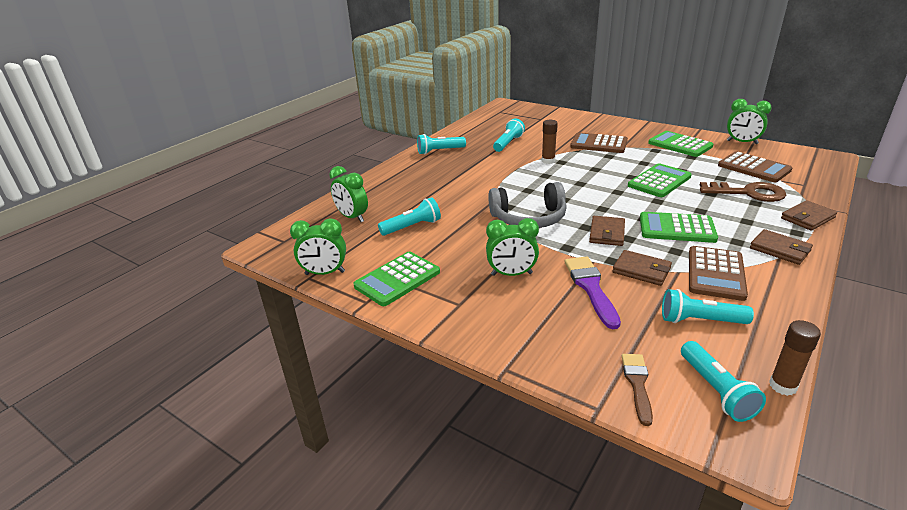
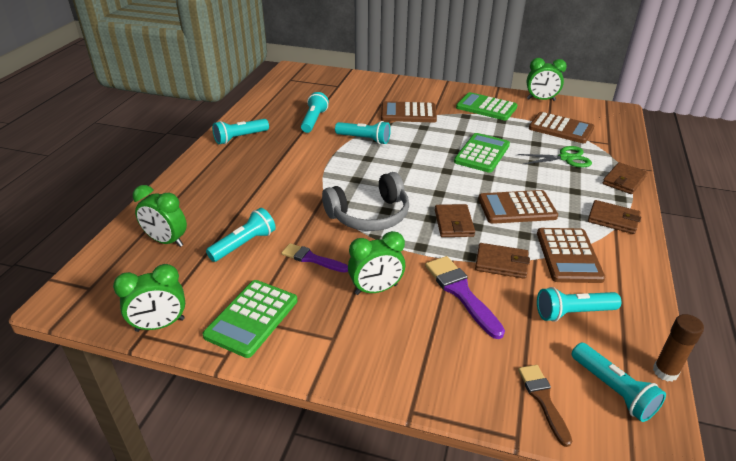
camera: 20 degrees left, 5 degrees up
(464, 244) = (312, 259): none -> purple brush
(548, 161) = (364, 139): brown glue stick -> turquoise flashlight
(677, 228) = (517, 208): green calculator -> brown calculator
(748, 193) = (566, 158): brown key -> green scissors

